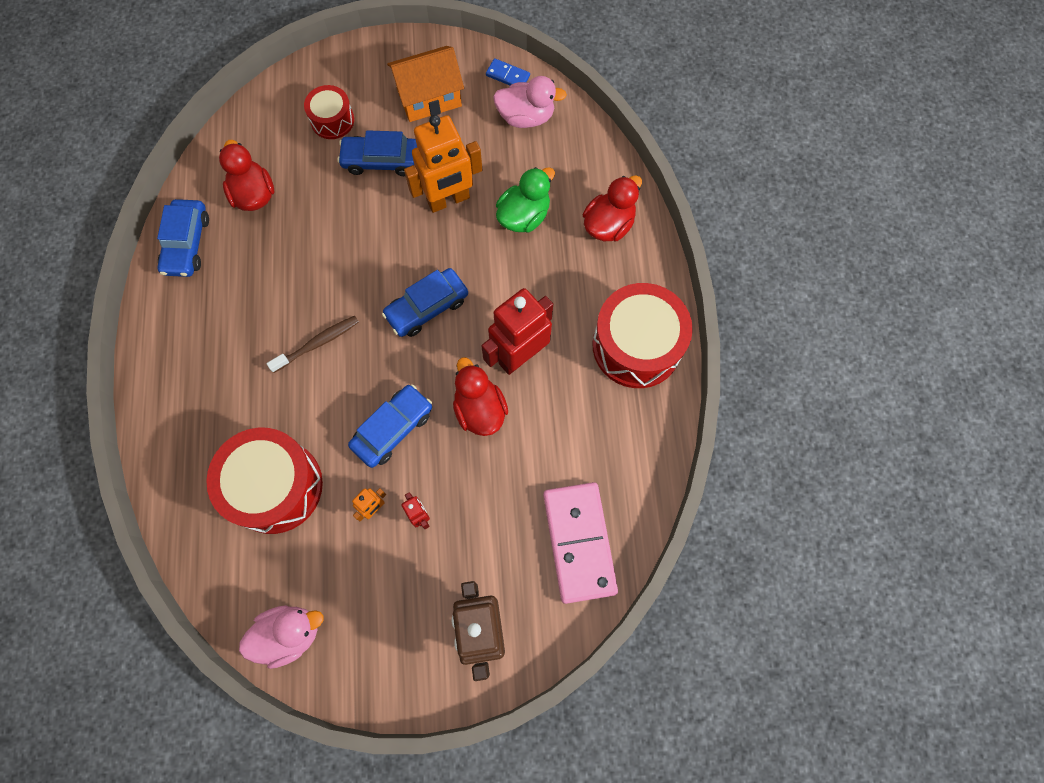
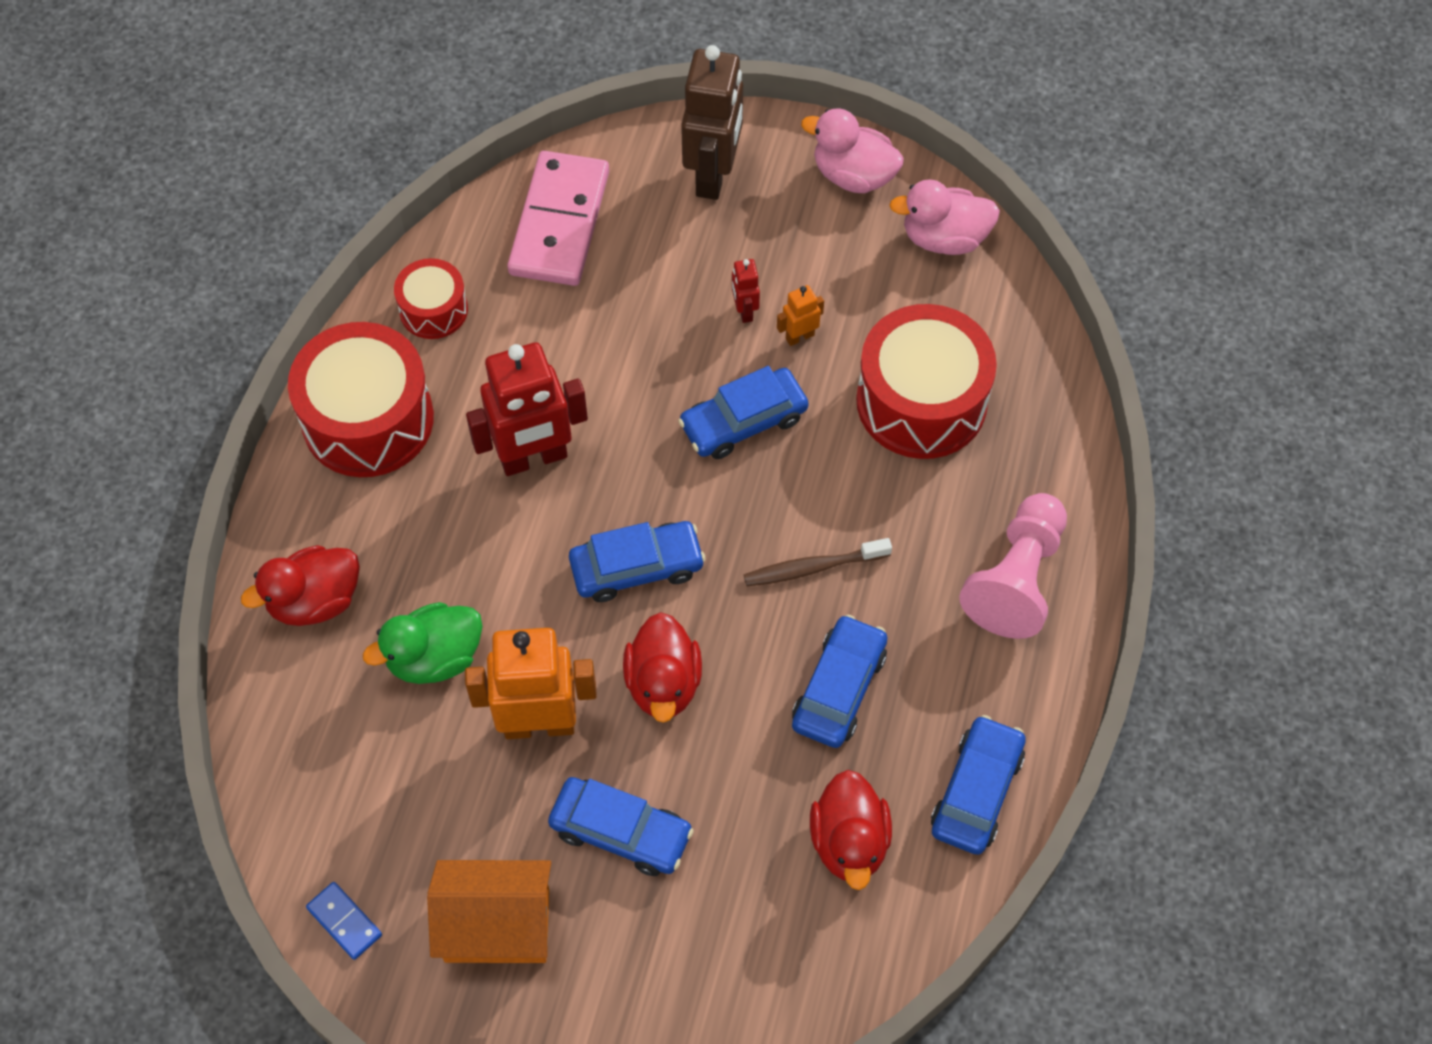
camera: 160 degrees left, 10 degrees down
(186, 379) = (1016, 579): none -> pink pawn
(281, 275) = (839, 689): none -> blue car
(332, 120) = (678, 939): red drum -> red drum (433, 310)
(480, 409) = (617, 408): red duck -> red duck (663, 683)
(526, 117) = (351, 829): pink duck -> pink duck (853, 175)

